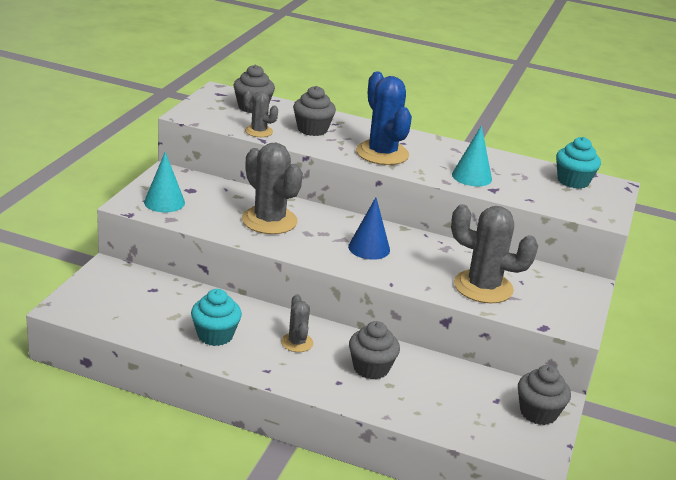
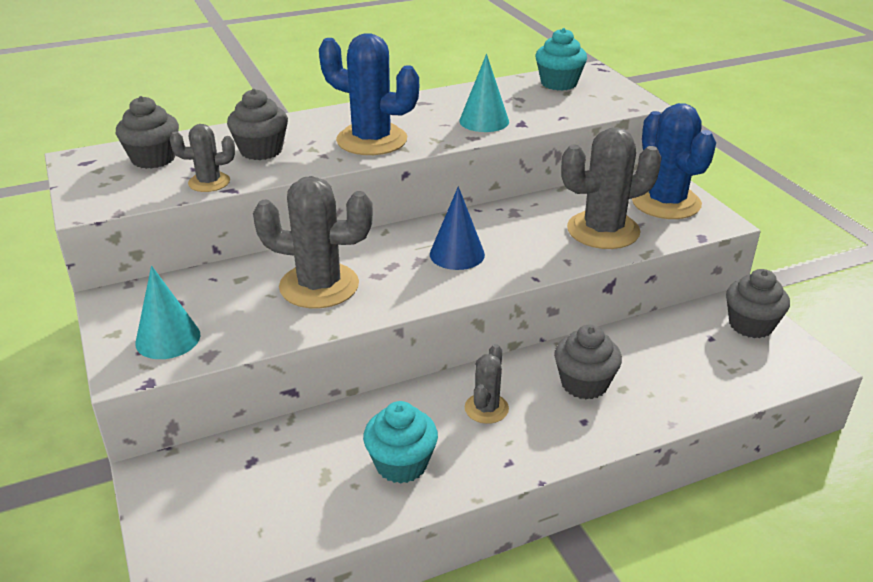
camera: 40 degrees left, 5 degrees up
(297, 343) = (486, 408): grey cactus -> grey cactus turned 75 degrees clockwise
(560, 298) = (666, 202): none -> blue cactus

